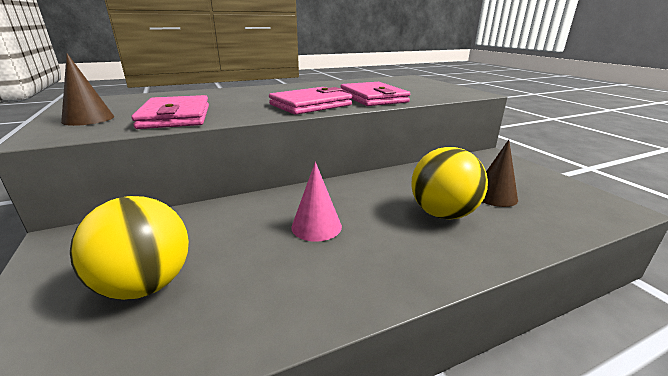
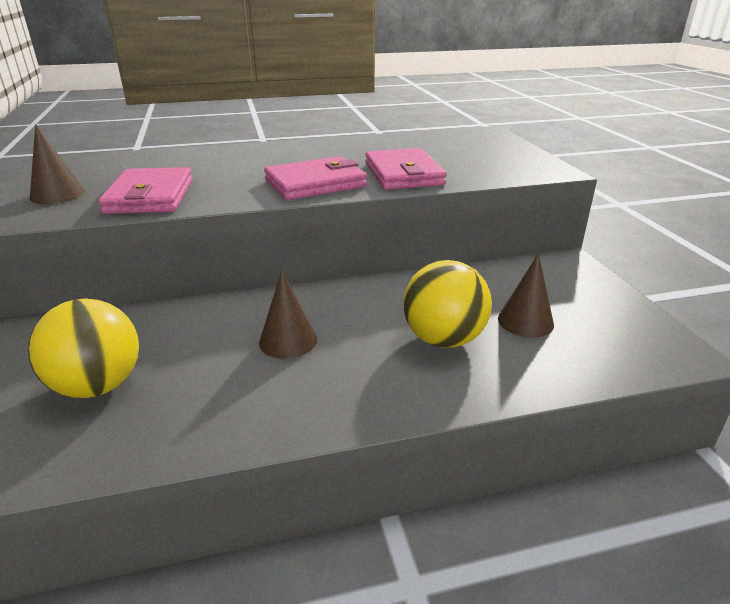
camera: 10 degrees right, 5 degrees up
(316, 226) = (288, 340): pink cone -> brown cone

